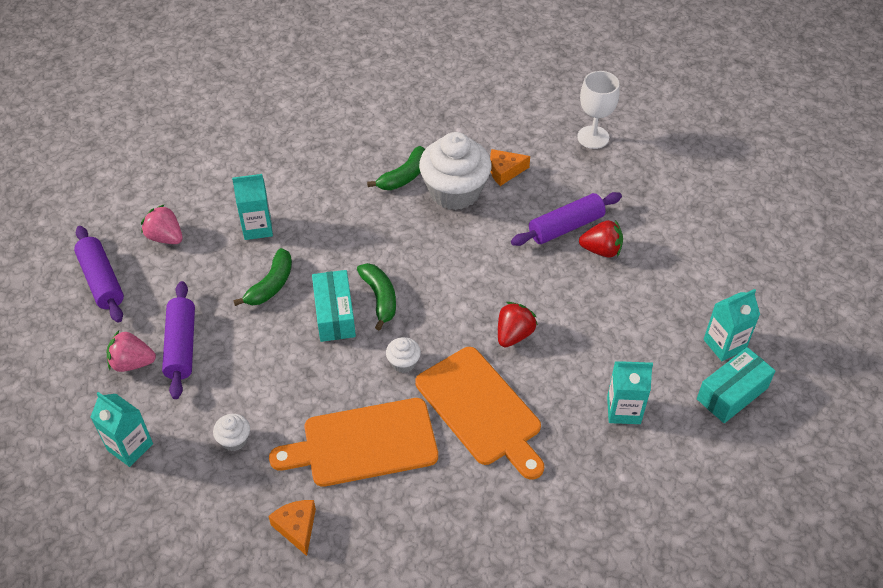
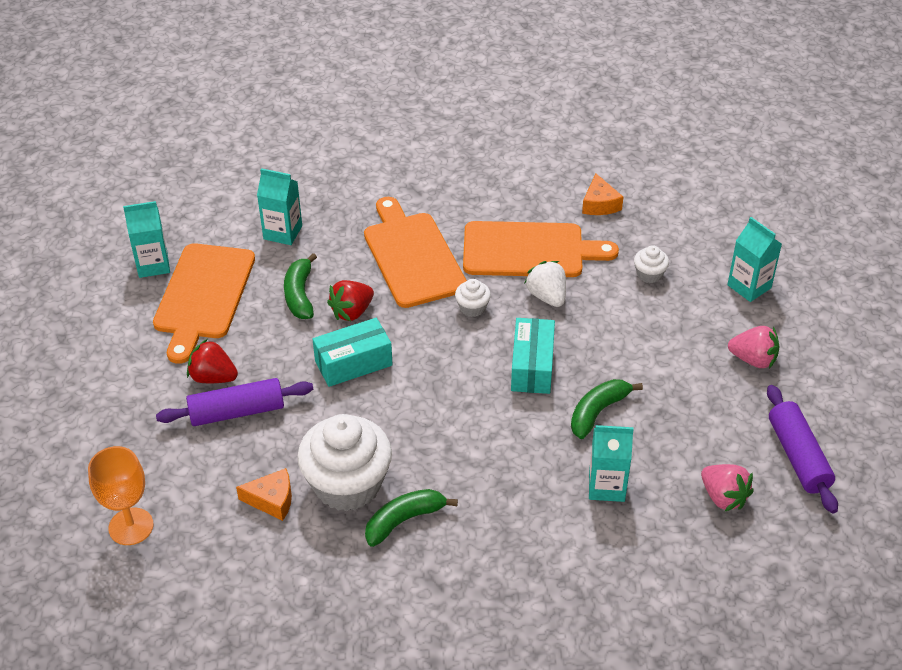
camera: 165 degrees left, 5 degrees down
(181, 346) = (701, 366): purple rolling pin -> none
(334, 391) = (547, 296): none -> white strawberry
(380, 298) = (478, 374): green banana -> green banana (300, 295)
(593, 137) = (131, 526): white goblet -> orange goblet
(656, 322) = (203, 296): none -> orange cutting board
(732, 393) = (177, 226): turquoise box -> turquoise box (353, 363)

